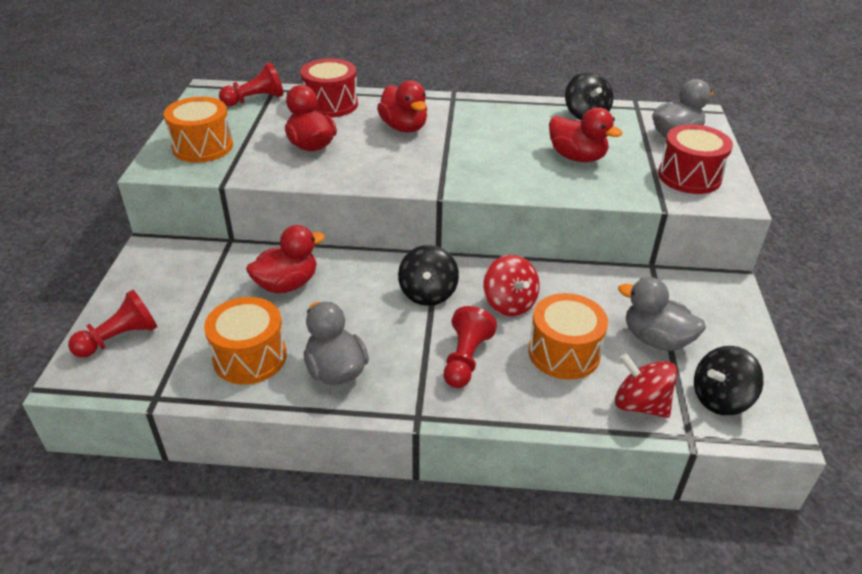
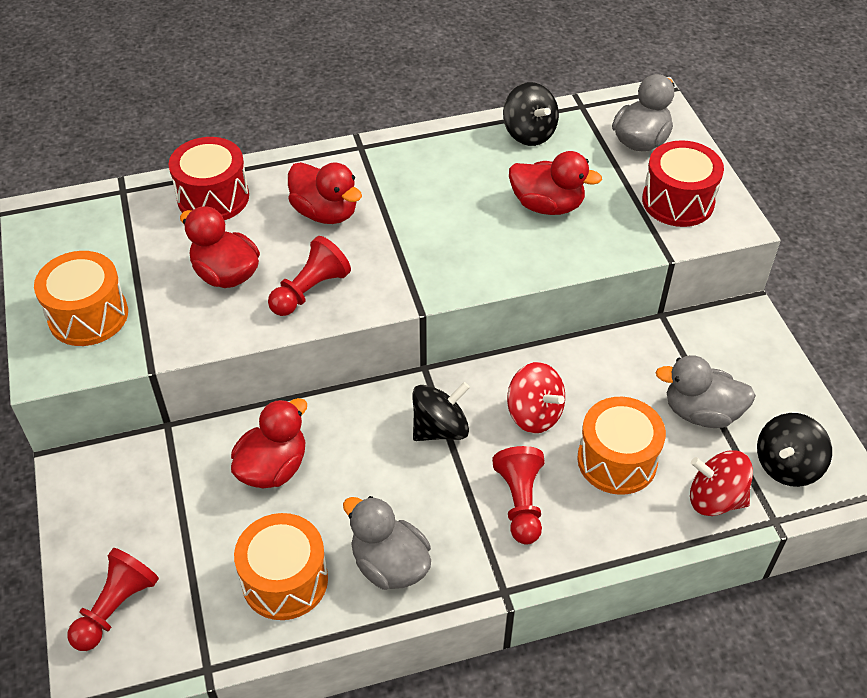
camera: 20 degrees left, 10 degrees up
(255, 100) = (109, 216): red pawn -> red pawn (310, 290)
(428, 293) = (440, 428): black spinning top -> black spinning top turned 105 degrees counterclockwise

